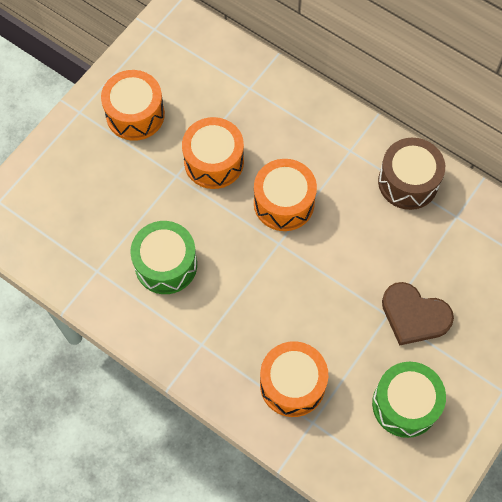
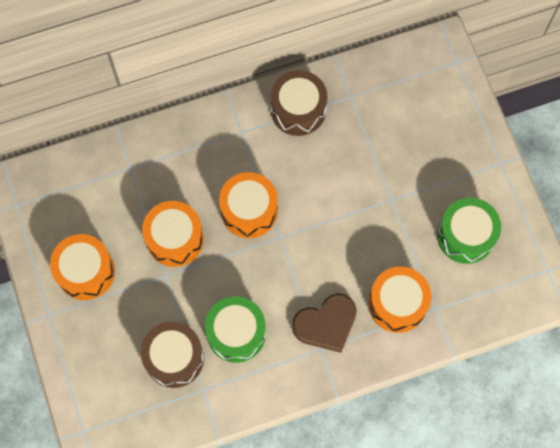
camera: 55 degrees left, 5 degrees up
(109, 230) = (174, 358): none -> brown drum
(414, 315) = (405, 182): brown heart -> brown heart (326, 324)

